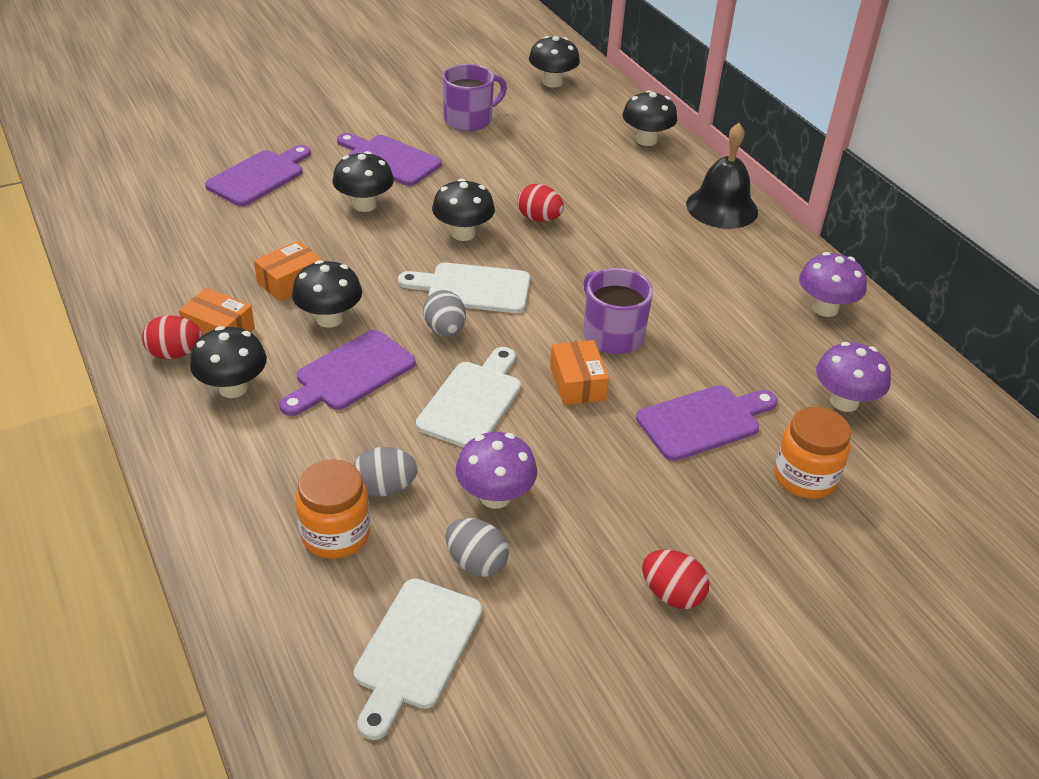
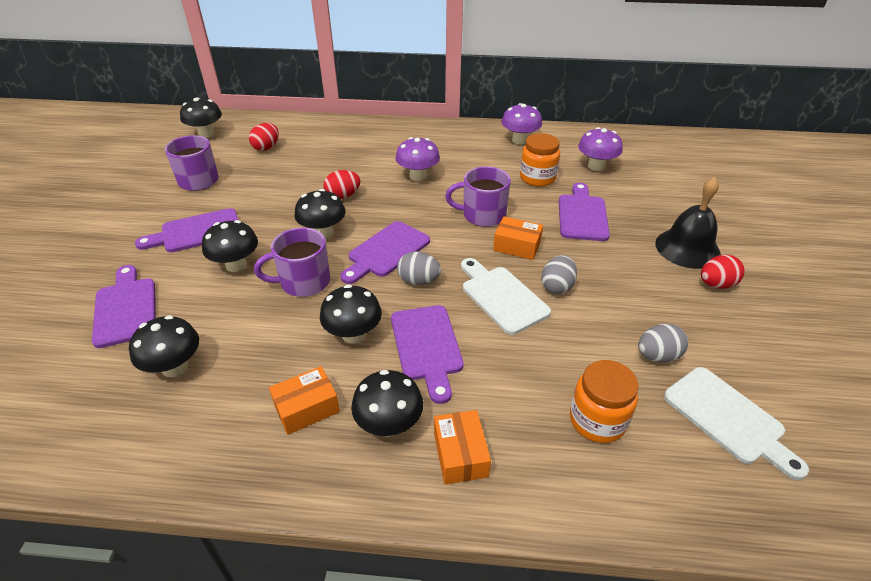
camera: 55 degrees left, 0 degrees up
(175, 354) = (311, 451): red egg -> red egg (266, 147)
(290, 282) = (287, 340): orange box -> orange box (460, 454)
(376, 256) = (304, 282): none -> purple mug
(385, 488) = (562, 374): grey egg -> grey egg (557, 286)
(472, 288) = (386, 251): white cutting board -> purple cutting board
(495, 496) = (600, 323): purple mushroom -> purple mushroom (418, 176)
(646, 140) = (312, 128): black mushroom -> black mushroom (174, 367)
(722, 207) = (404, 132): black bell -> black bell (687, 248)
(805, 477) = (646, 202): orange jar -> orange jar (537, 178)

